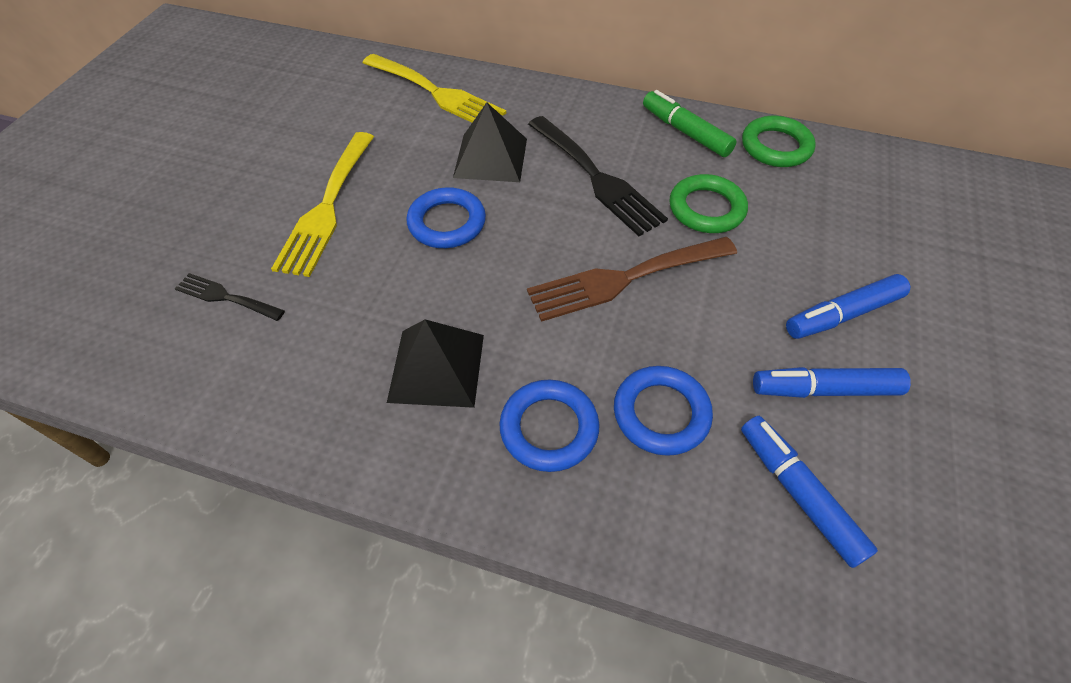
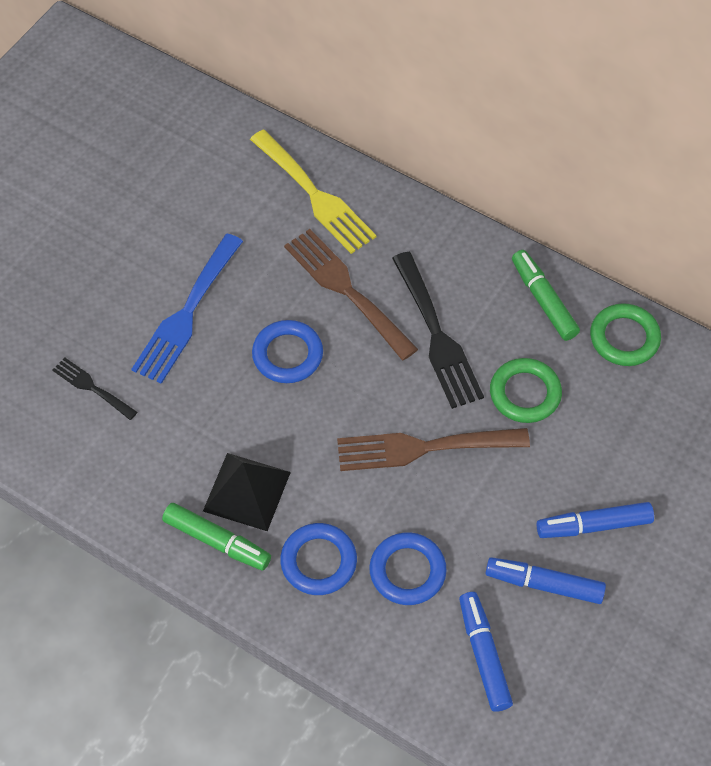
camera: 15 degrees right, 5 degrees up
(327, 207) = (187, 314): yellow fork -> blue fork
(413, 434) = (217, 541): none -> green marker
(491, 158) = (346, 290): black pyramid -> brown fork

